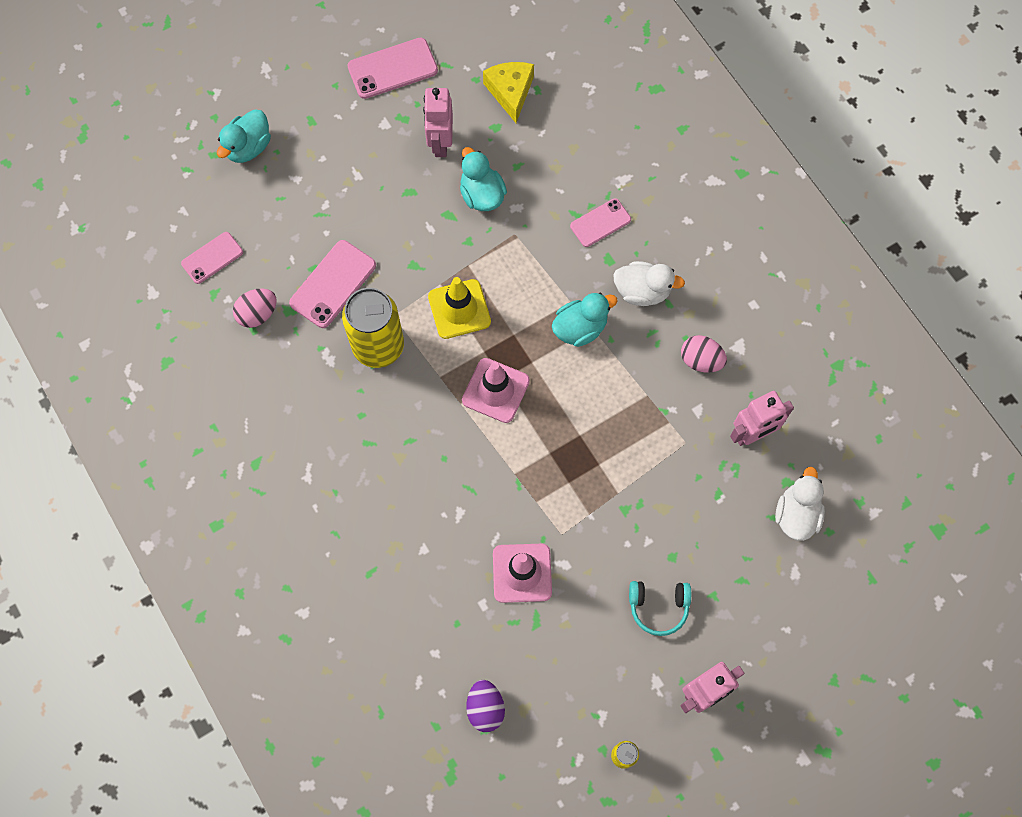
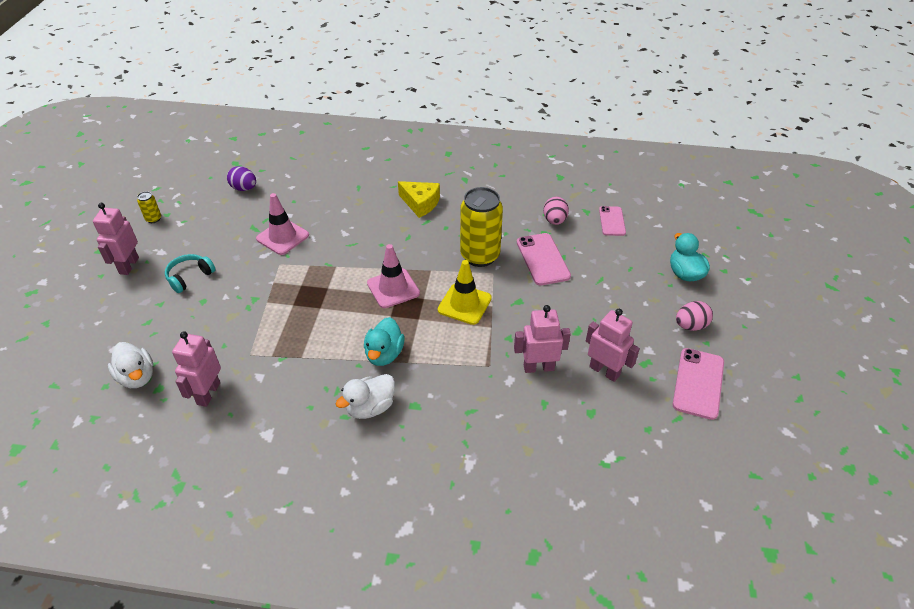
camera: 130 degrees right, 25 degrees down
(482, 195) = (538, 367): turquoise duck -> pink robot
(510, 92) = (617, 443): yellow cheese -> yellow cheese (420, 203)
(600, 223) = (447, 421): pink phone -> none
(701, 360) = (286, 403): pink egg -> pink egg (690, 326)

